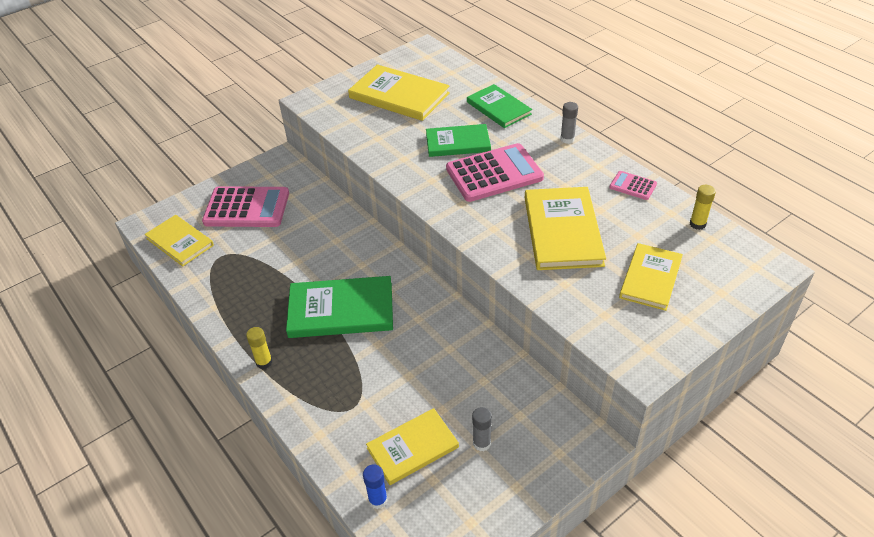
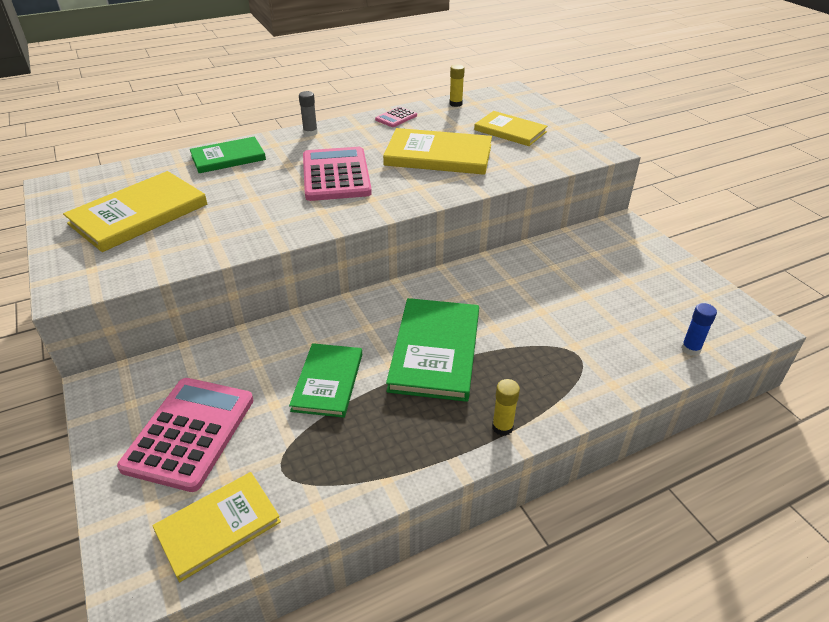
camera: 80 degrees left, 5 degrees down
(412, 448) = (630, 319): yellow book -> none
(458, 143) = (268, 188): green book -> green book (328, 382)
(482, 443) = (624, 278): grey glue stick -> none

